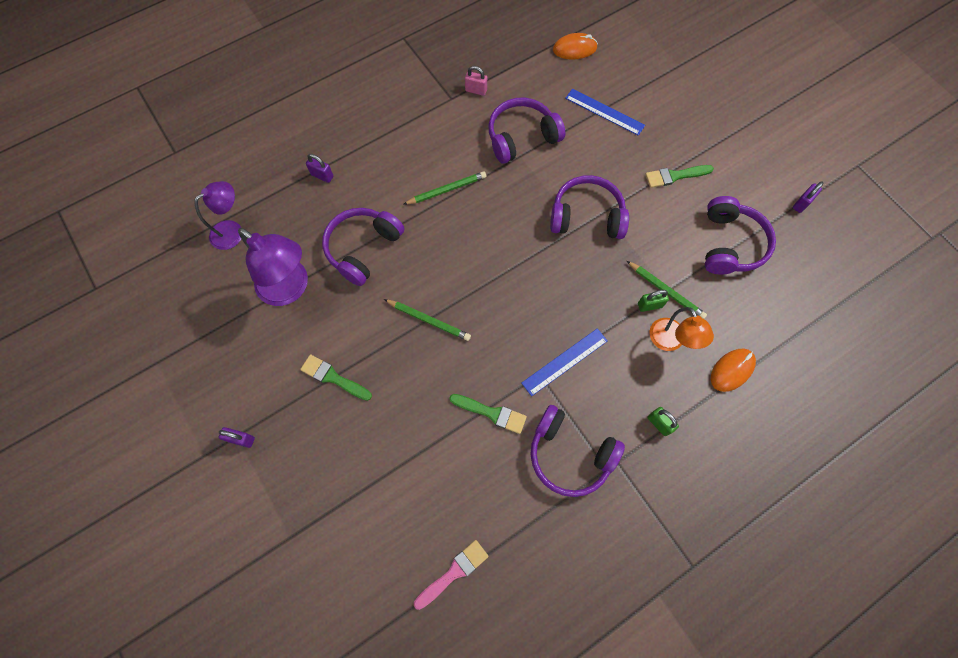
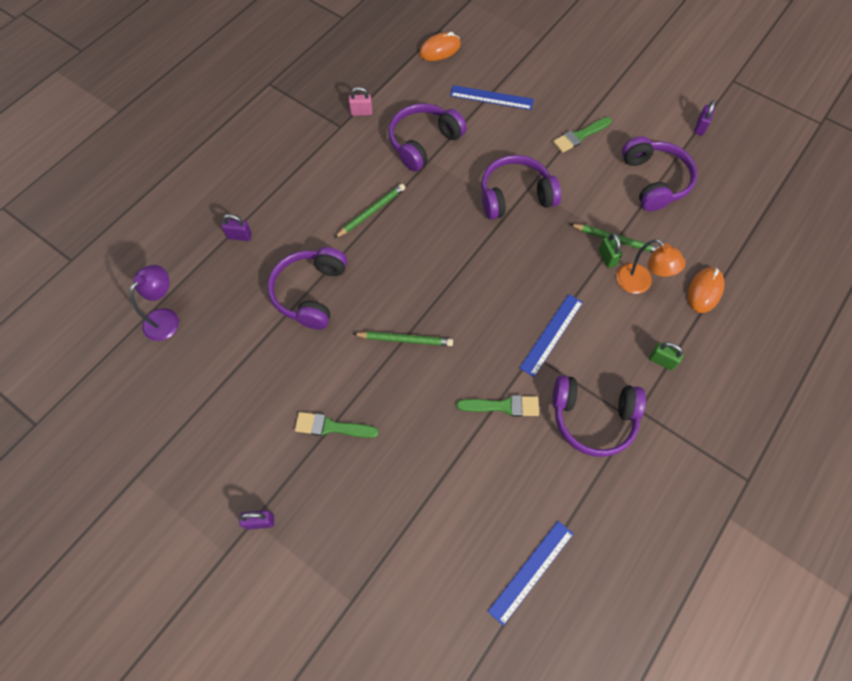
camera: 20 degrees left, 5 degrees down
(290, 289) = (251, 355): purple lamp -> none
(454, 572) = (531, 571): pink brush -> blue ruler
(649, 305) = (607, 257): green padlock -> green padlock turned 75 degrees counterclockwise

